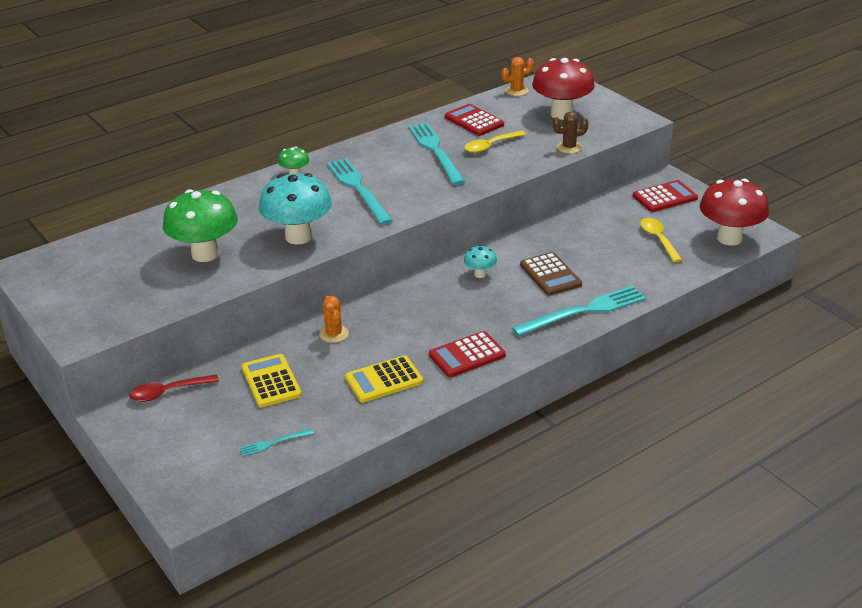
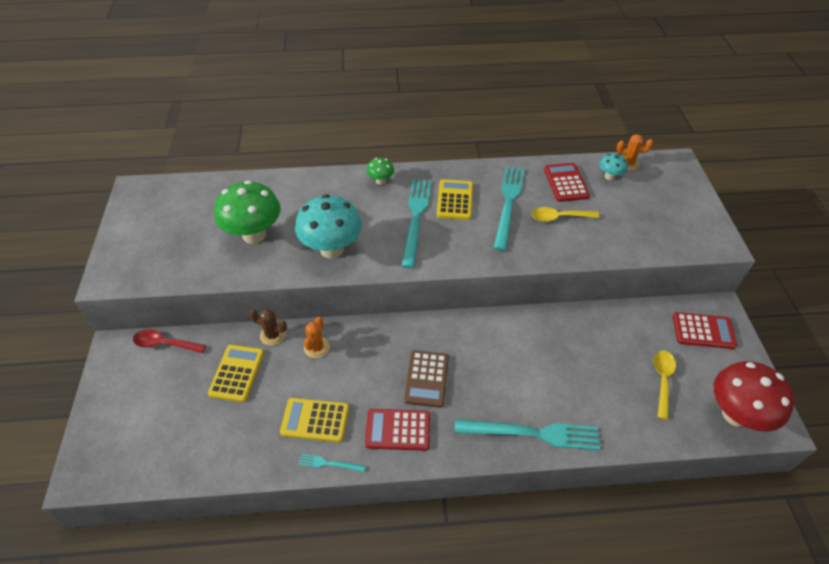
camera: 30 degrees right, 15 degrees up
(274, 443) = (189, 441): turquoise fork -> turquoise fork (329, 463)
(383, 165) = (455, 200): none -> yellow calculator
(480, 274) = (474, 341): turquoise mushroom -> turquoise mushroom (609, 176)
(550, 275) = (533, 373): brown calculator -> brown calculator (426, 379)
(561, 114) = (650, 206): red mushroom -> none
(569, 147) = (629, 250): brown cactus -> brown cactus (272, 335)

